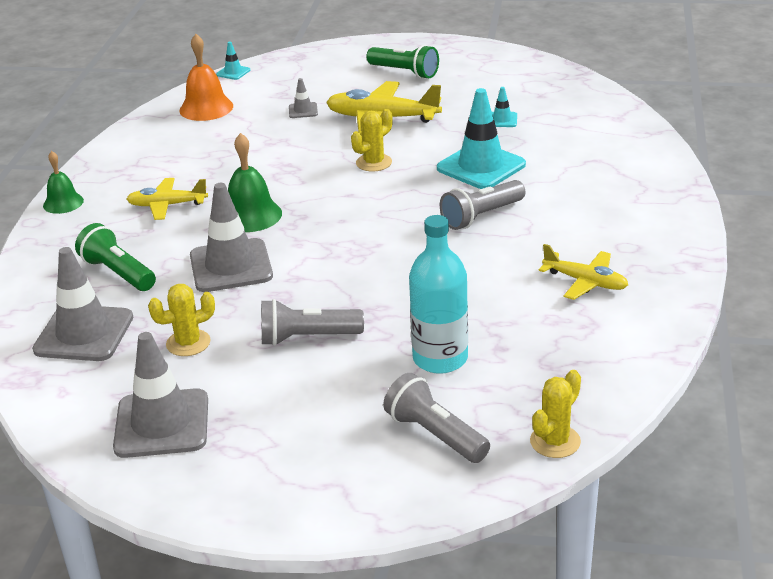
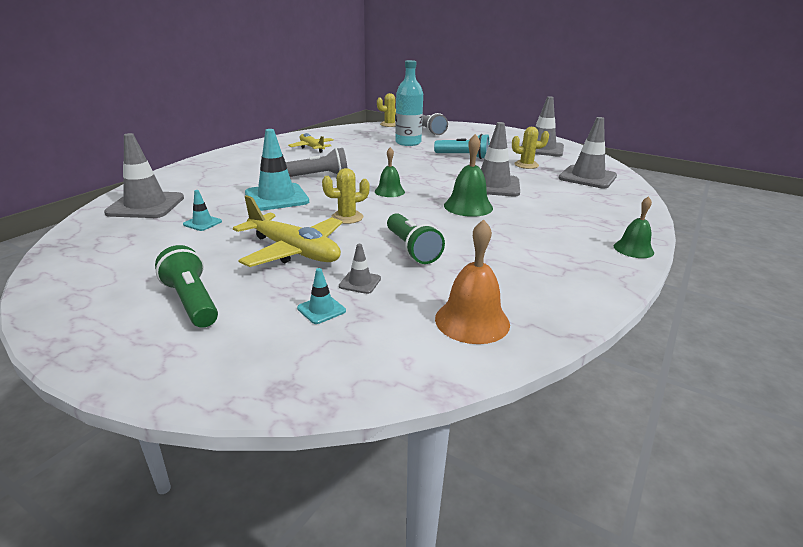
camera: 160 degrees left, 5 degrees down
(118, 273) = (571, 196): green flashlight -> green flashlight (412, 249)
(167, 205) = (534, 226): yellow plane -> none
(233, 72) = (405, 384): turquoise traffic cone -> turquoise traffic cone (321, 309)
(307, 338) = (463, 156): grey flashlight -> turquoise flashlight
(362, 214) = (389, 191): none -> green bell
(592, 121) = (146, 205): none -> grey traffic cone

